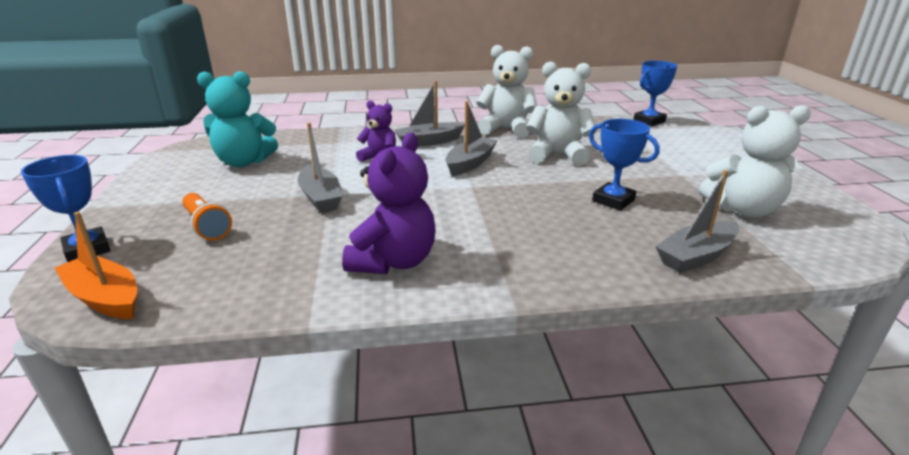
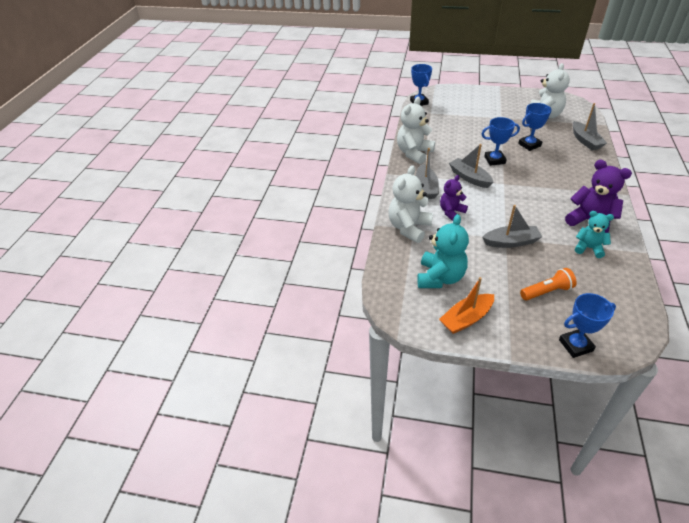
camera: 70 degrees left, 15 degrees up
(105, 298) = (630, 326): orange boat -> orange boat (466, 319)
(314, 260) = (588, 248): none -> turquoise teddy bear
(535, 176) = (494, 160): none -> blue trophy
(558, 155) = (465, 145): white teddy bear -> white teddy bear (409, 228)

